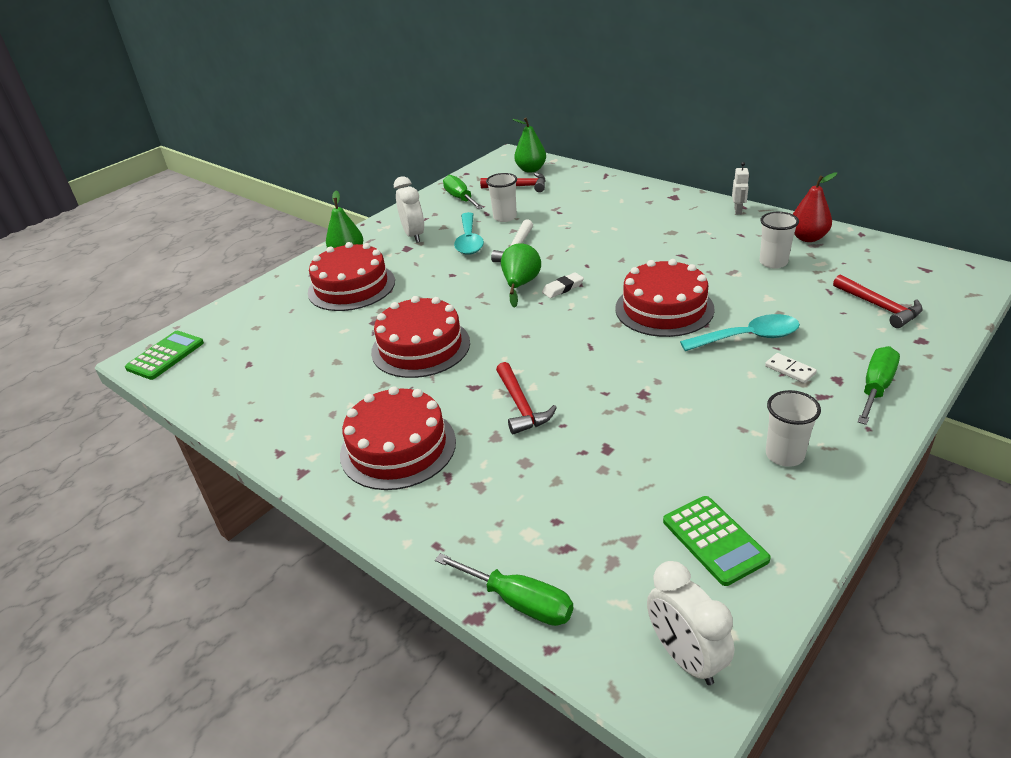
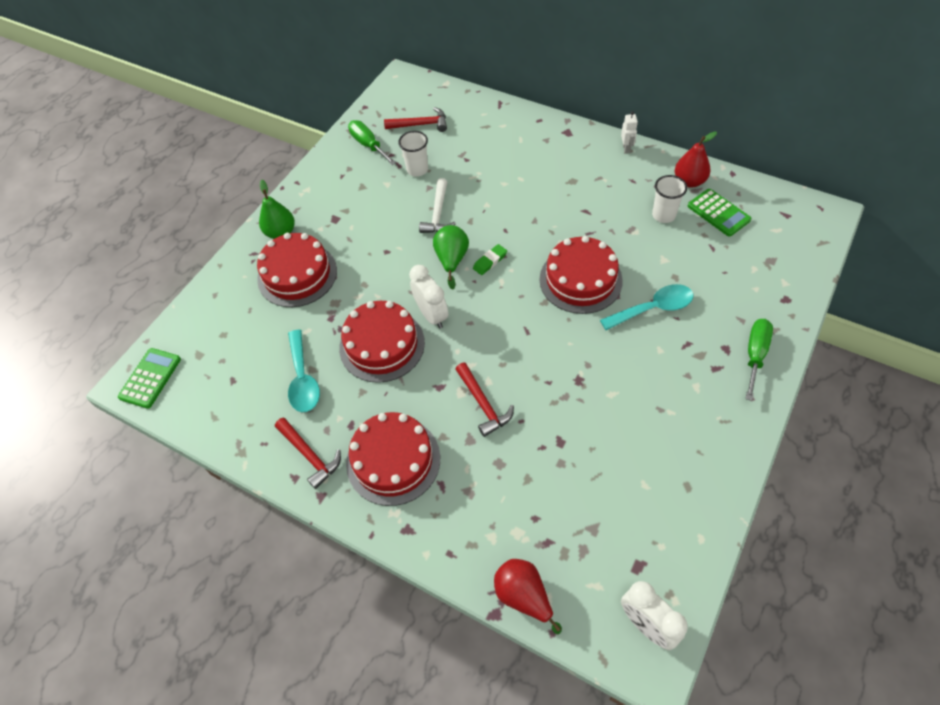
camera: 10 degrees left, 20 degrees up
(414, 235) = (337, 200): white clock -> white clock (432, 315)
(469, 241) = (391, 205): turquoise spoon -> turquoise spoon (303, 379)
(519, 602) = (523, 596): green screwdriver -> red pear
(531, 169) = (427, 98): green pear -> none
(563, 288) = (490, 261): white eraser -> green eraser
(714, 540) = (653, 521): green calculator -> green calculator (718, 213)
(784, 455) = (694, 432): white cup -> none
(790, 370) = (689, 342): white domino -> none
(880, 307) = (752, 263): red hammer -> red hammer (310, 455)

